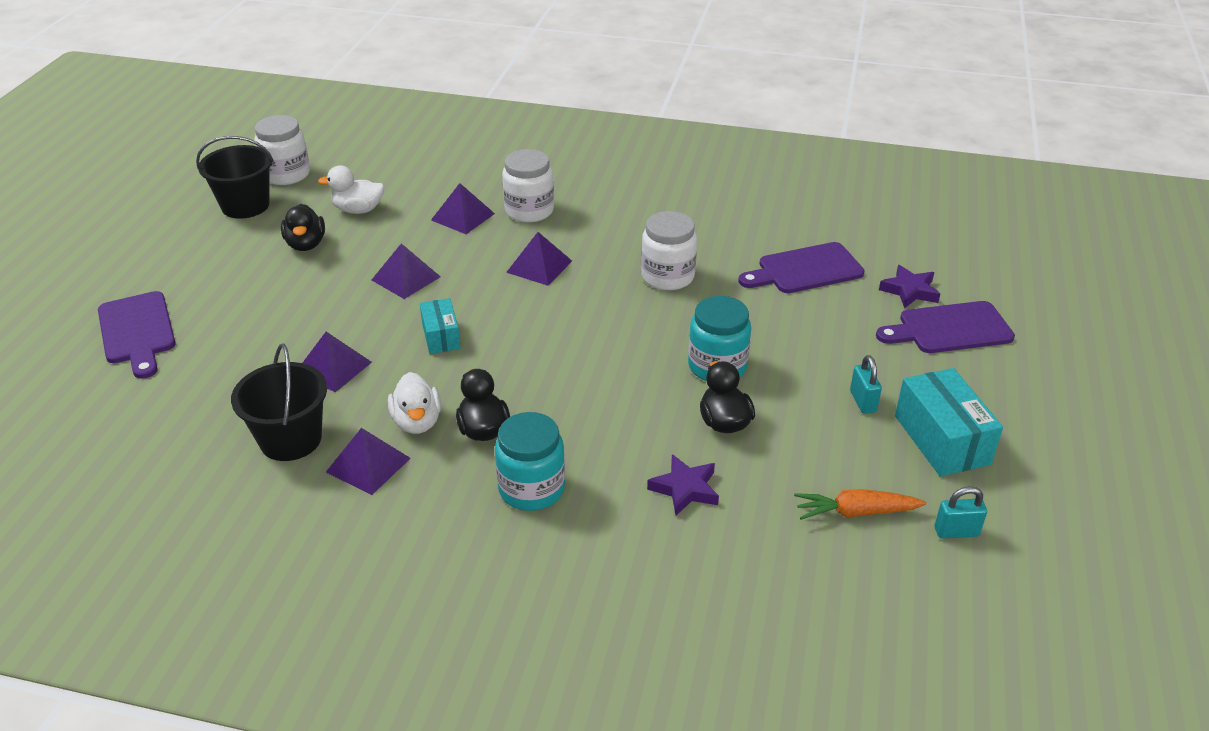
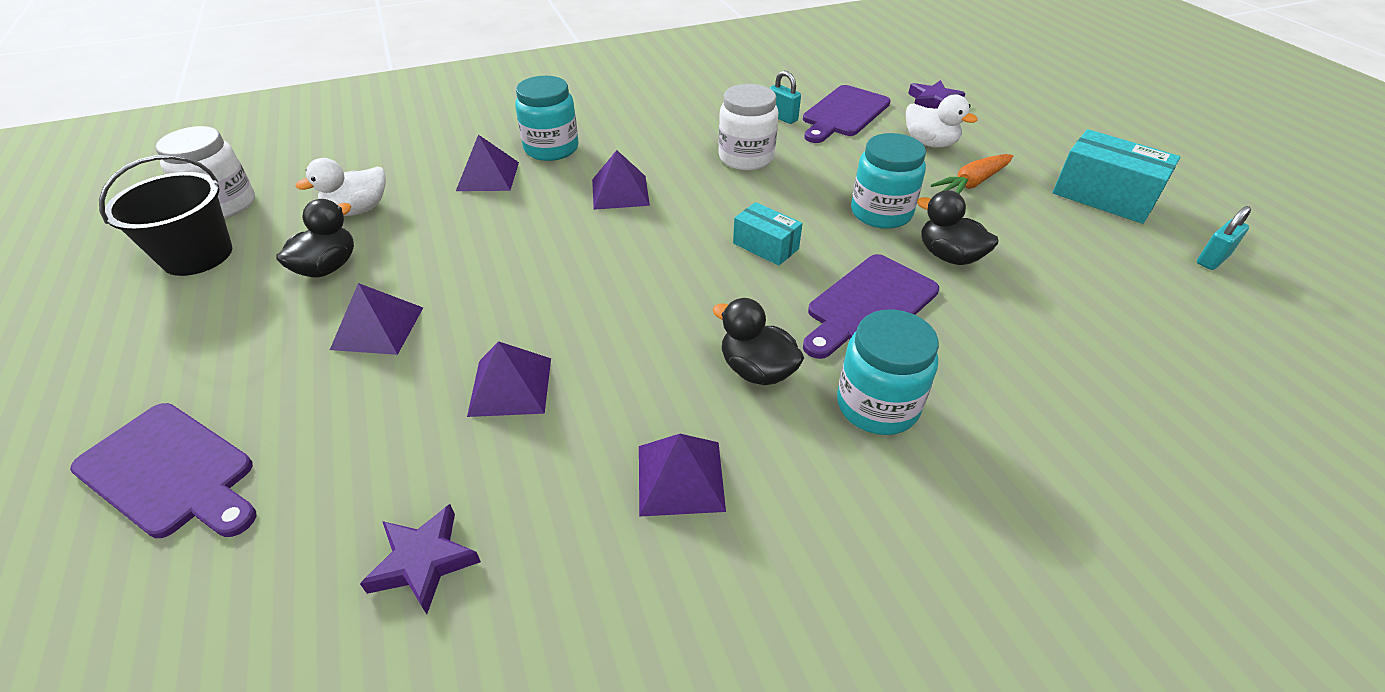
camera: 35 degrees left, 5 degrees up
(291, 439) = (550, 500): black bucket -> none
(306, 244) = (327, 267): black duck -> black duck turned 105 degrees counterclockwise
(406, 278) = (492, 255): purple pyramid -> purple pyramid (378, 328)
(417, 422) = (678, 398): white duck -> white duck (930, 143)
(441, 336) = (598, 297): turquoise box -> turquoise box (765, 246)
(529, 211) = (551, 148): white jar -> turquoise jar
(685, 489) = (999, 330): purple star -> purple star (423, 561)
(855, 512) = (1136, 280): orange carrot -> orange carrot (972, 183)
(863, 401) = (1017, 192): turquoise padlock -> turquoise padlock (782, 117)
(949, 329) = (995, 117): purple cutting board -> purple cutting board (869, 305)

